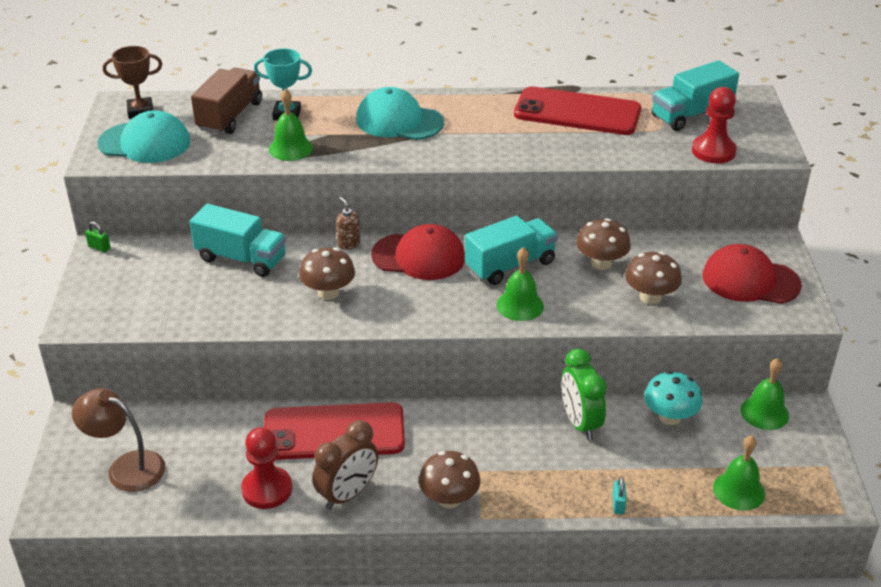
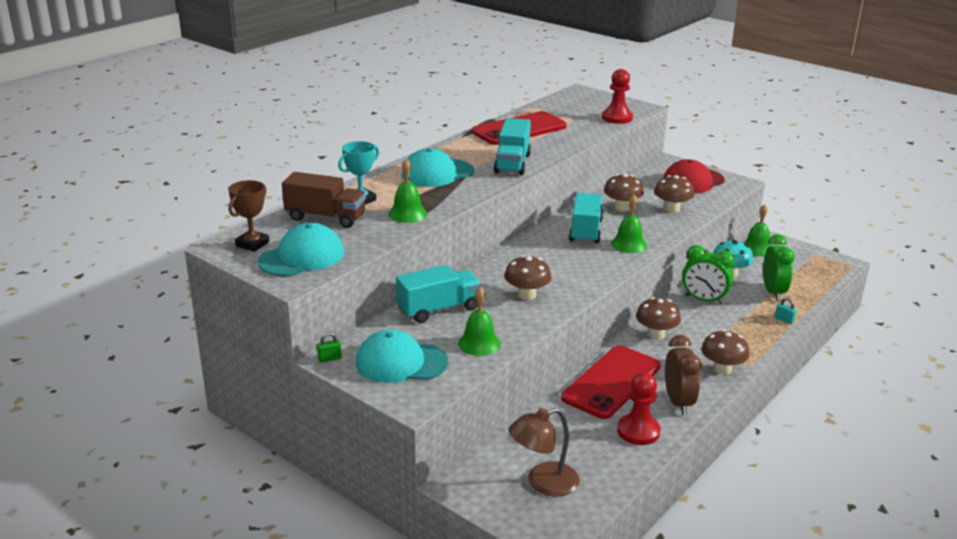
camera: 50 degrees left, 10 degrees down
(131, 284) = (401, 362): none -> turquoise cap
(230, 116) = (325, 217): brown truck -> brown truck turned 135 degrees clockwise
(348, 244) = (483, 268): brown soap dispenser -> none
(419, 256) = (533, 252): red cap -> none
(461, 421) = (656, 334): none -> brown mushroom
(673, 469) = (773, 292): none -> green clock
(691, 115) = (572, 108): turquoise truck -> turquoise truck (512, 163)
(739, 490) = (809, 283): green bell -> green bell (479, 343)

